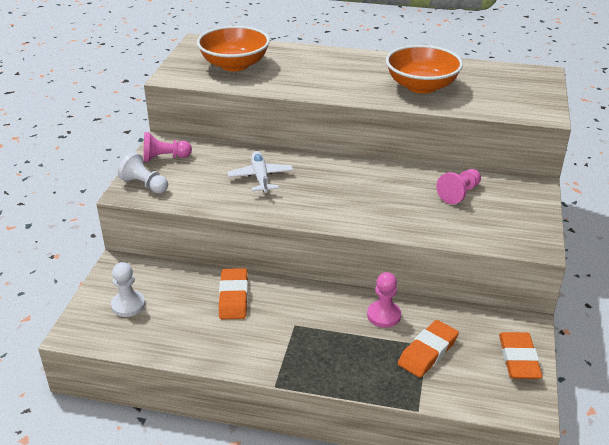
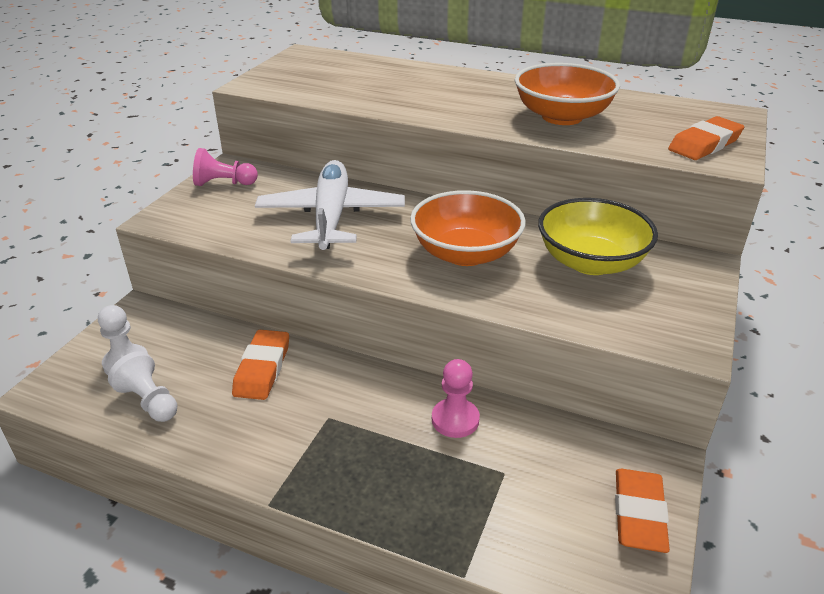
camera: 10 degrees right, 0 degrees up
(145, 185) = (184, 212): white pawn -> white pawn (149, 401)
(234, 65) = (332, 78): orange bowl -> orange bowl (465, 253)
(260, 177) = (331, 217): white plane -> white plane, size x1.73
(428, 352) = (503, 483): orange eraser -> orange eraser (704, 144)
(459, 194) = (591, 262): pink pawn -> yellow bowl

